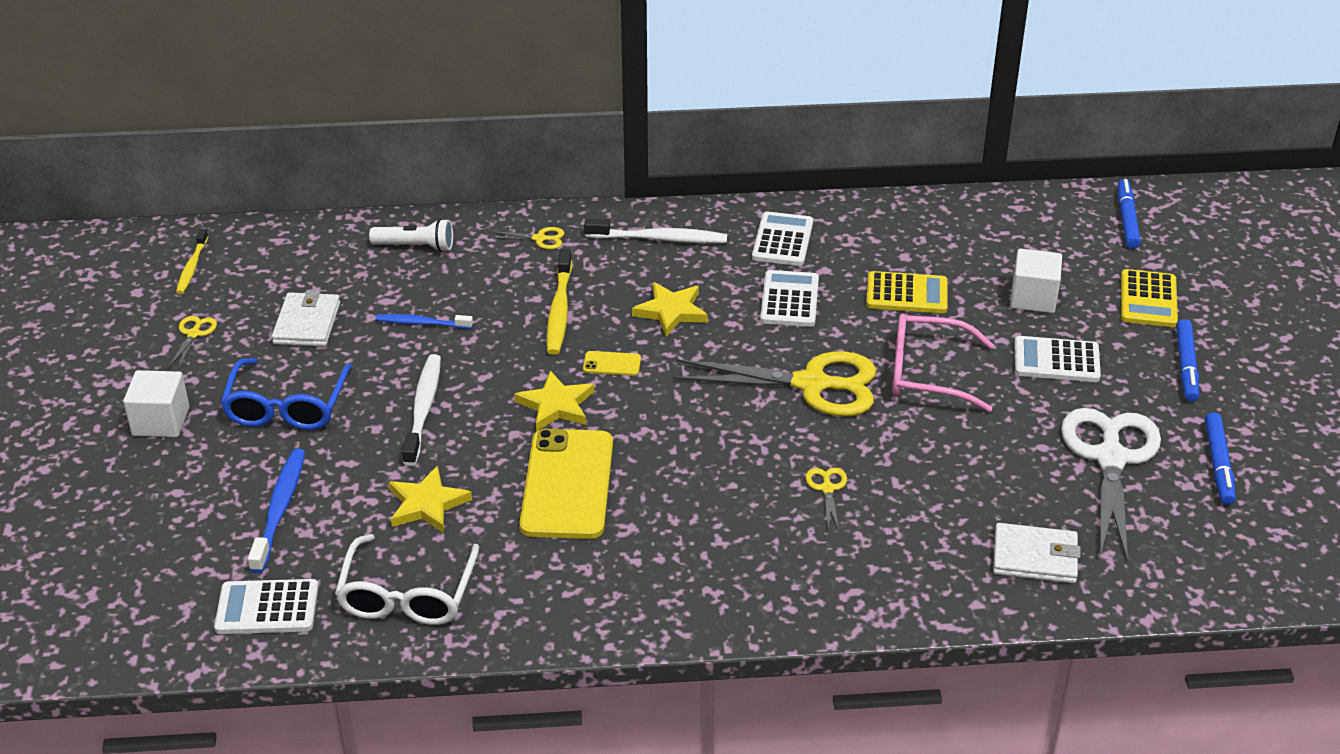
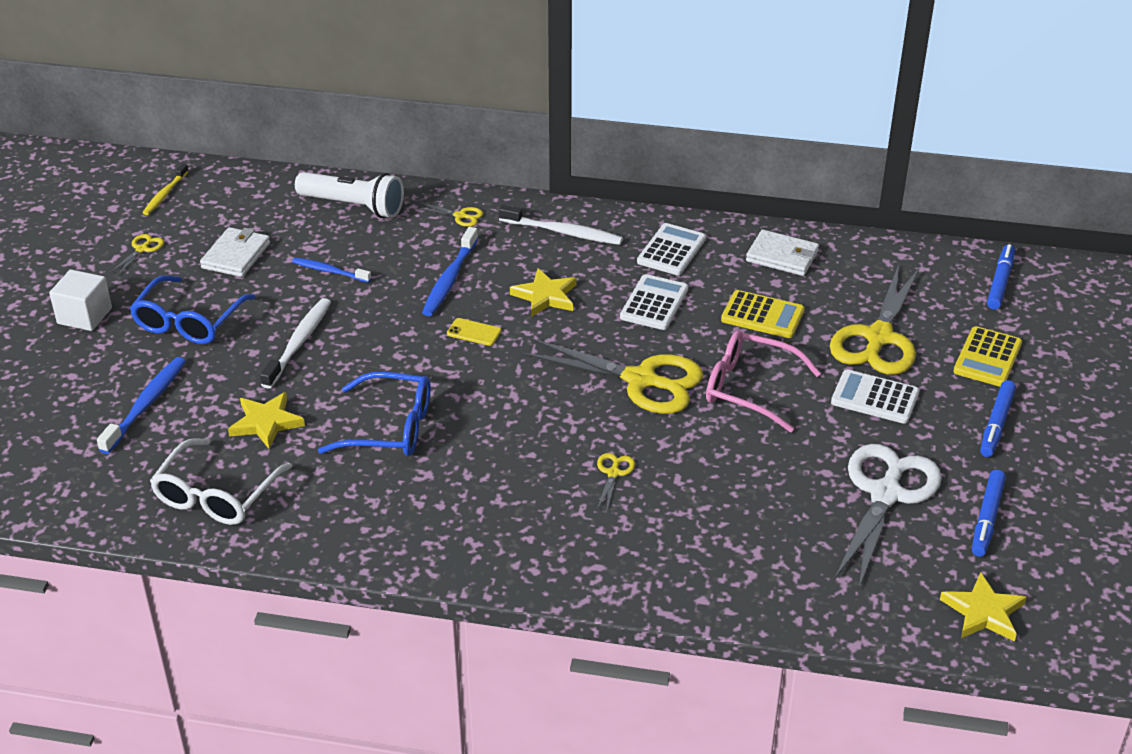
camera: 15 degrees right, 0 degrees up
(267, 608) = (100, 484): white calculator -> none
(415, 246) = (353, 206): white flashlight -> white flashlight, size x1.52
(556, 405) = (410, 359): yellow star -> yellow star (983, 612)
(559, 310) = (449, 279): yellow toothbrush -> blue toothbrush
(567, 484) = (390, 428): yellow phone -> blue glasses
(1033, 298) = (878, 338): white cube -> yellow scissors
(1035, 557) = (774, 569): white wallet -> white wallet (782, 256)

